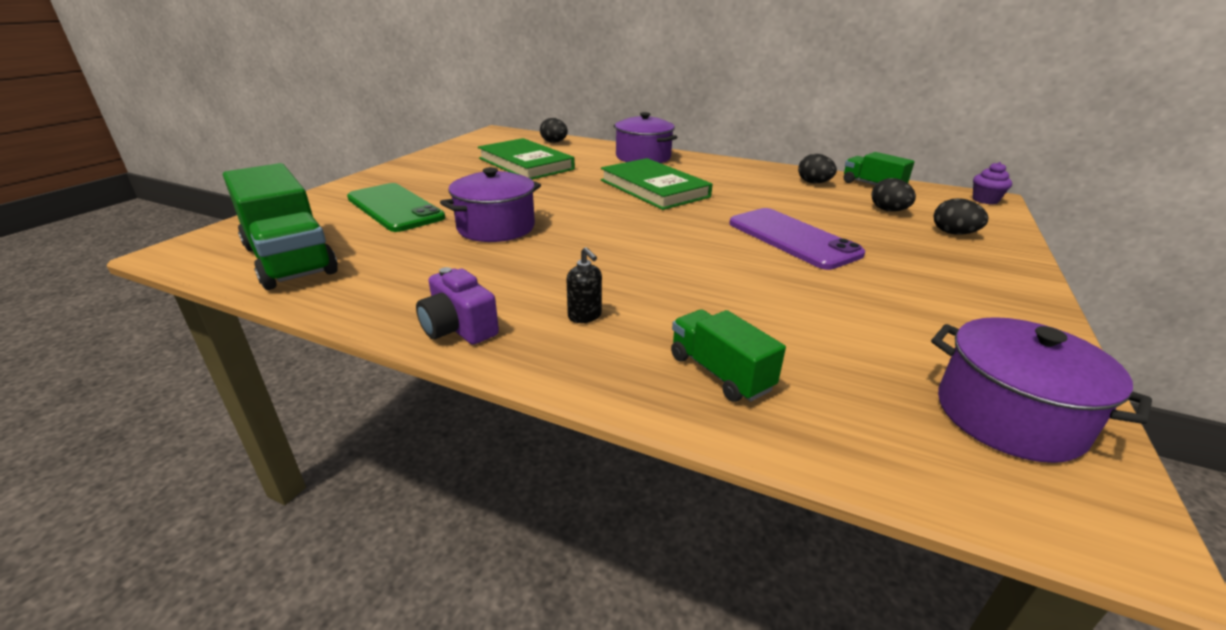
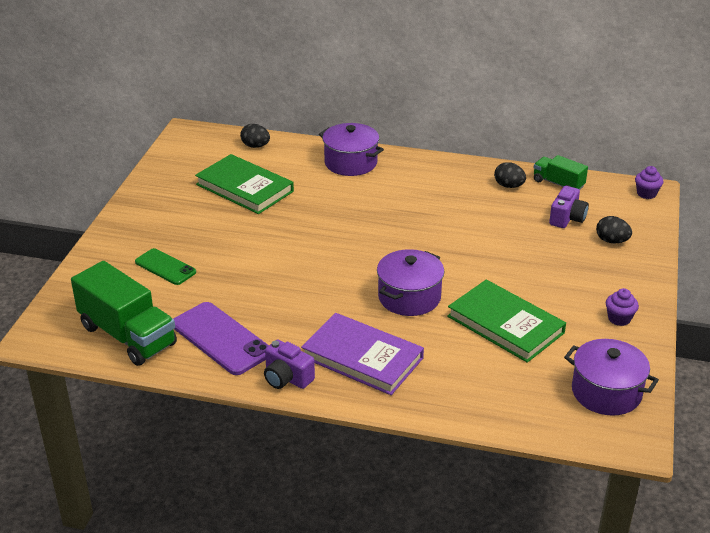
camera: 10 degrees left, 5 degrees up
(395, 208) = (165, 267): green phone -> green phone, size x0.62
(496, 227) = (262, 280): purple pot -> purple pot (409, 297)
(585, 316) = (362, 357): black soap dispenser -> purple book
(654, 188) = (373, 212): green book -> green book (505, 324)
(720, 373) = (453, 387): green truck -> none
(792, 238) = (492, 263): purple phone -> purple phone (221, 339)
(888, 210) = (567, 218): black egg -> purple camera
(994, 312) = (619, 319): none -> purple cupcake

